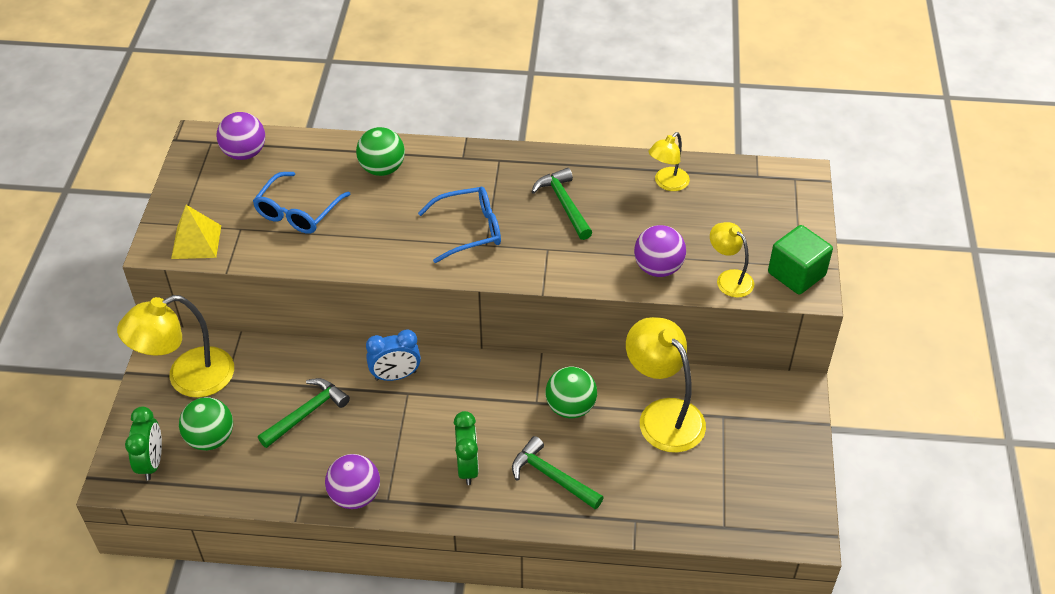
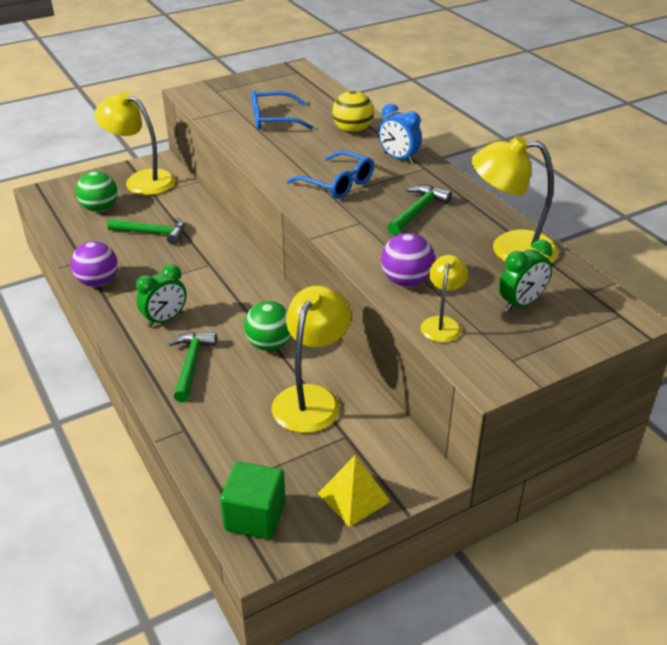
camera: 55 degrees right, 10 degrees down
(152, 462) = (64, 198): green clock -> green clock (521, 304)
(196, 242) = (207, 100): yellow pyramid -> yellow pyramid (354, 497)
(244, 153) = (302, 84): purple ball -> none
(382, 169) = (352, 131): green ball -> yellow ball
(395, 376) = (220, 253): blue clock -> blue clock (398, 158)
(667, 183) = (510, 249): yellow lamp -> yellow lamp, size x1.78
(796, 274) = (498, 362): green cube -> green cube (255, 516)

